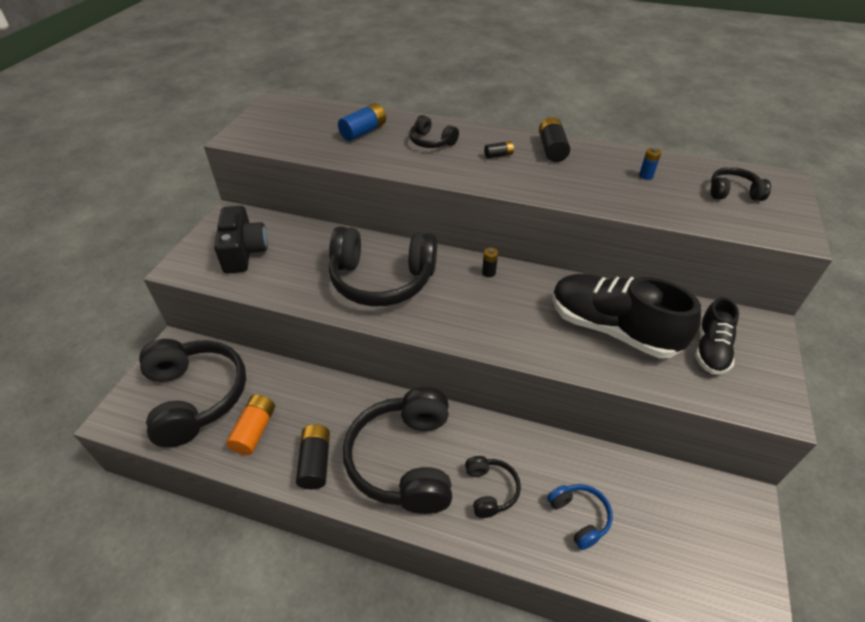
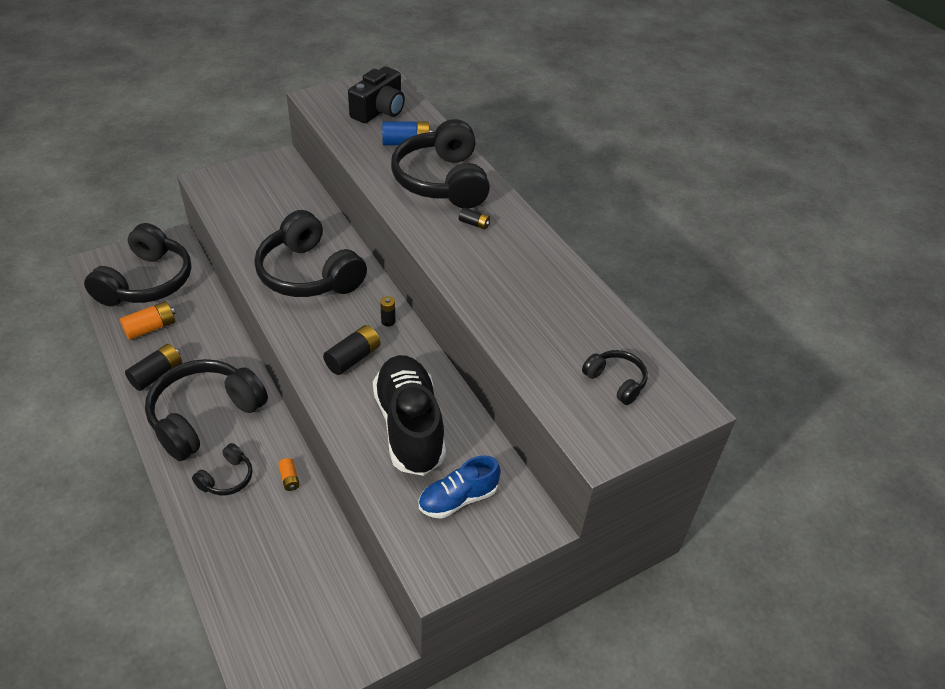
camera: 40 degrees right, 0 degrees up
(244, 252) = (254, 194): black camera -> black camera (379, 111)
(431, 142) = (442, 181): black headphones -> black headphones, size x2.13
(532, 448) = (289, 479): none -> orange battery
(552, 149) = (527, 246): black battery -> black battery (353, 358)
(579, 517) = (254, 543): blue headphones -> none
(646, 176) = (565, 317): blue battery -> none
(710, 349) = (458, 499): black shoe -> blue shoe

